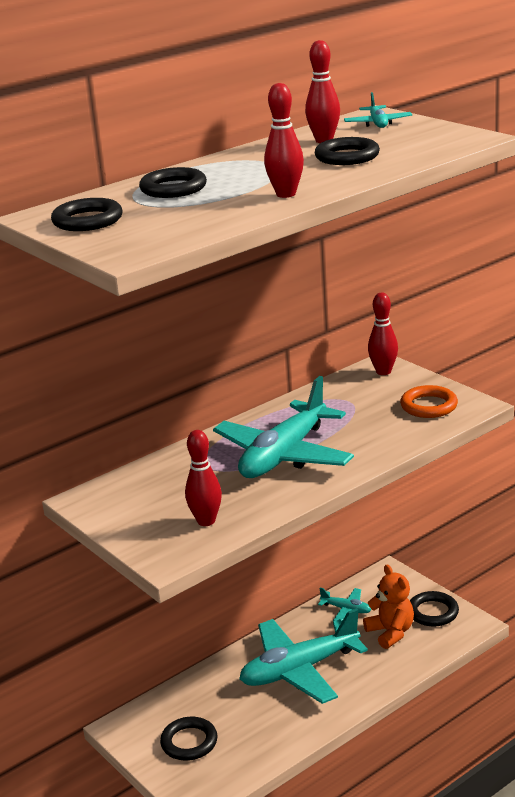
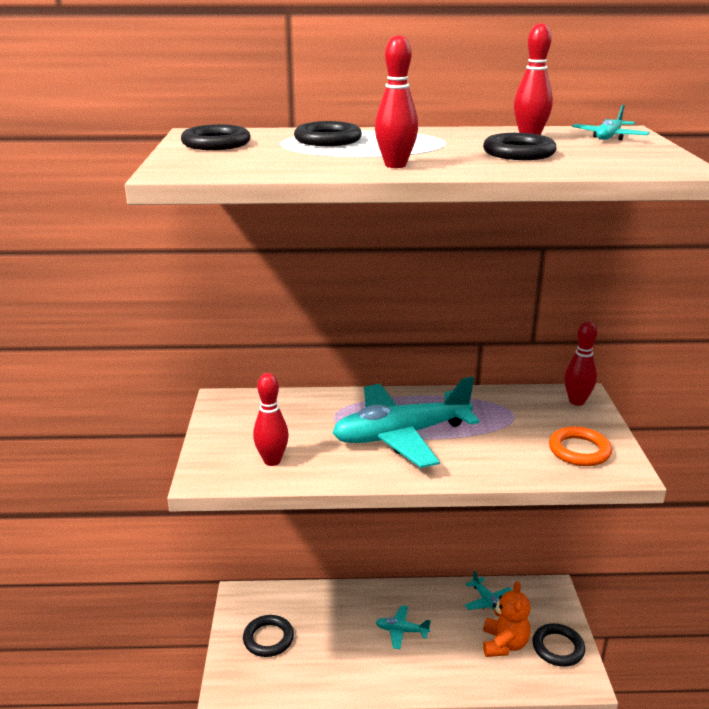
camera: 35 degrees right, 0 degrees up
(299, 670) = (401, 631): turquoise plane -> turquoise plane, size x0.44

